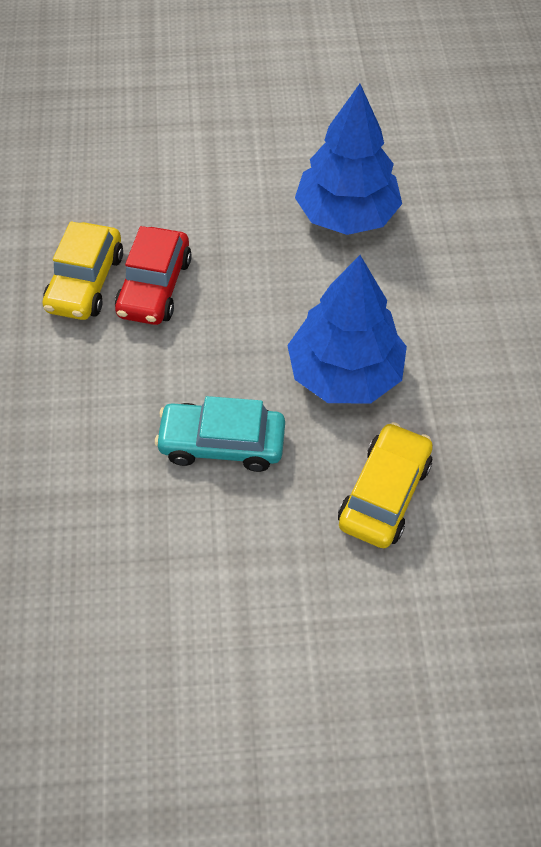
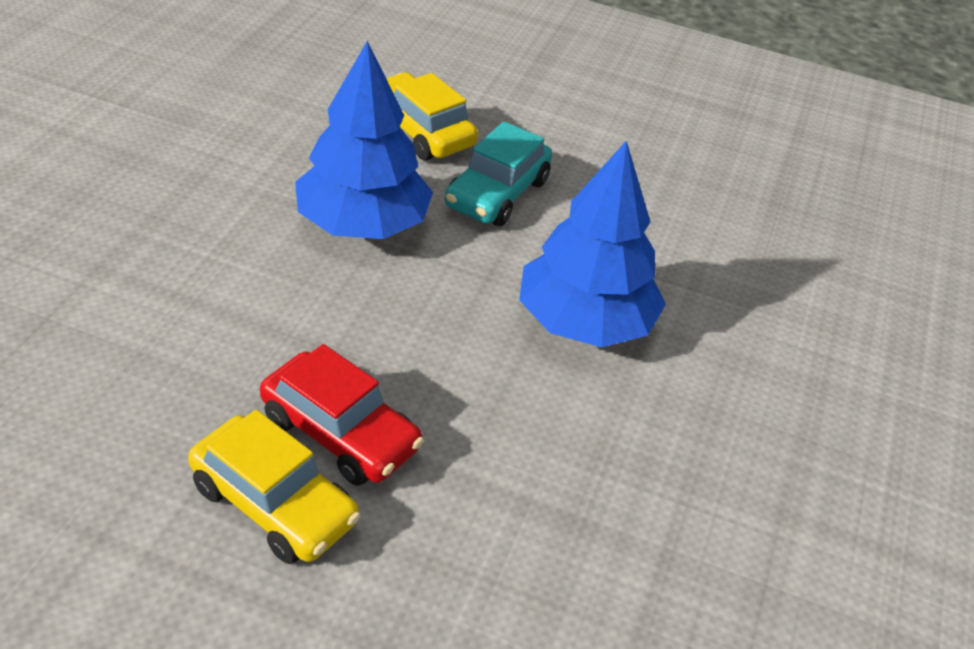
camera: 70 degrees left, 15 degrees down
(222, 443) = (626, 466): turquoise car -> turquoise car (497, 193)
(384, 493) = (753, 360): yellow car -> yellow car (420, 131)

